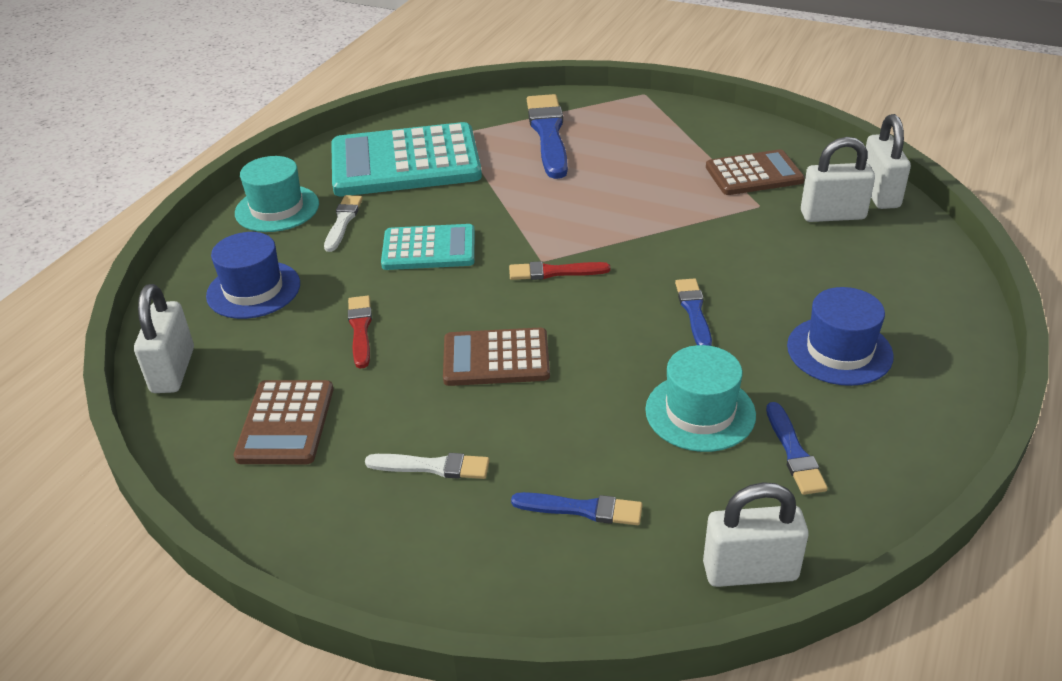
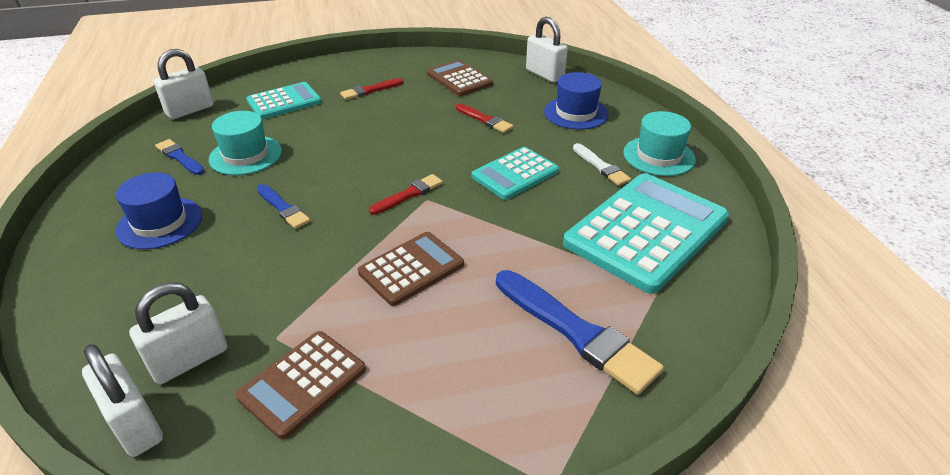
camera: 140 degrees right, 0 degrees up
(432, 466) = (370, 90): white brush -> red brush
(496, 358) = (390, 136): brown calculator -> brown calculator (411, 268)
(582, 509) = (284, 102): blue brush -> turquoise calculator

